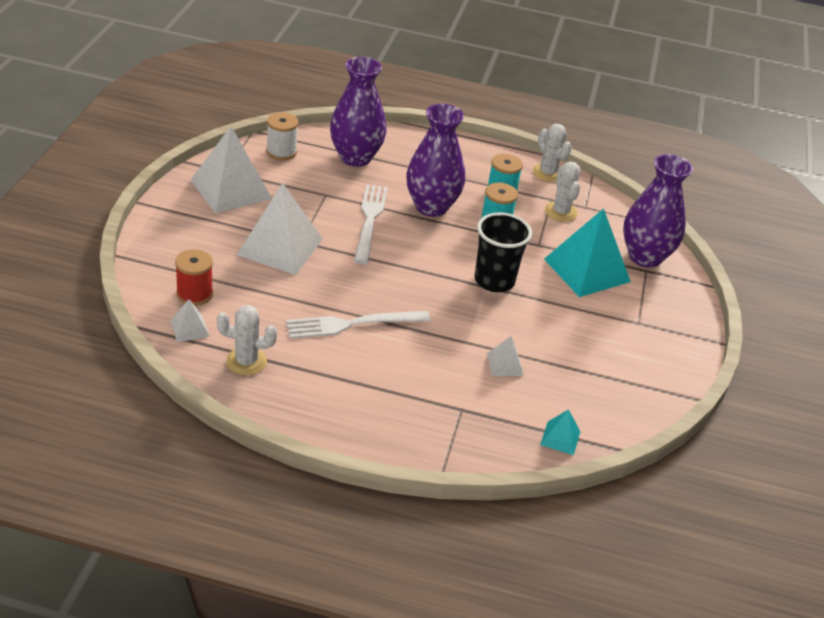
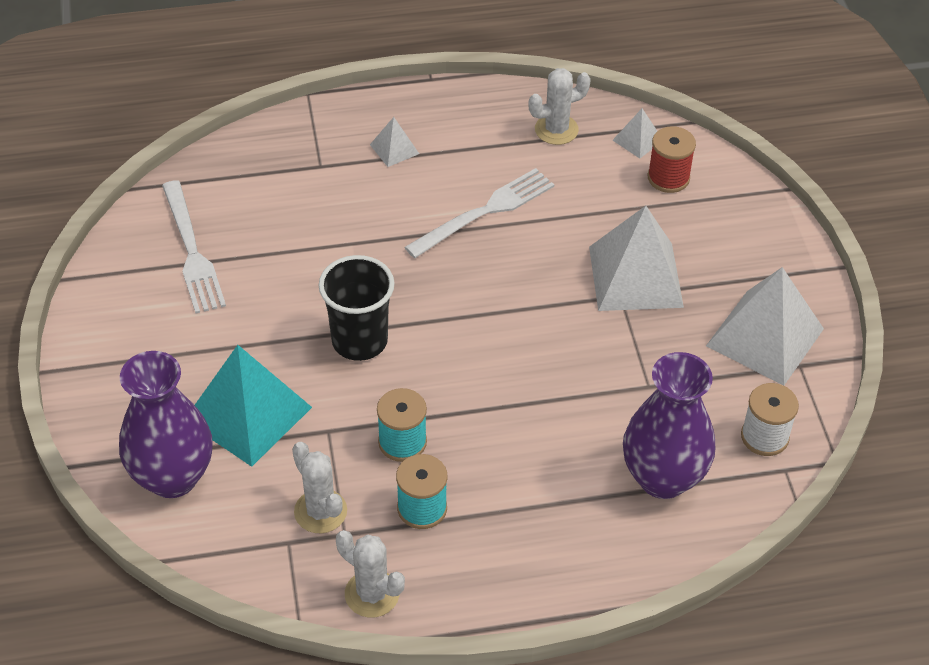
camera: 160 degrees right, 10 degrees up
(370, 220) = (564, 368): white fork -> white fork (192, 251)
(431, 207) = (502, 431): purple vase -> none
(504, 364) = (298, 232): white pyramid -> white pyramid (394, 149)
(560, 438) = (208, 175): turquoise pyramid -> none

